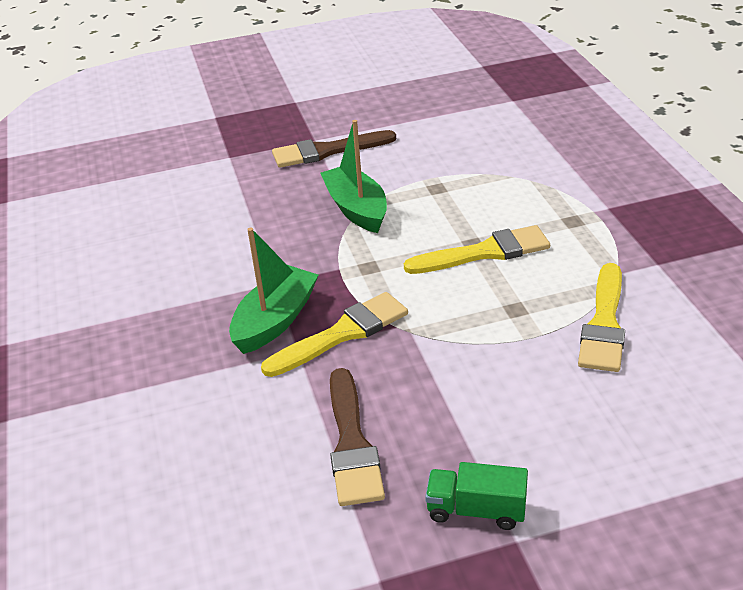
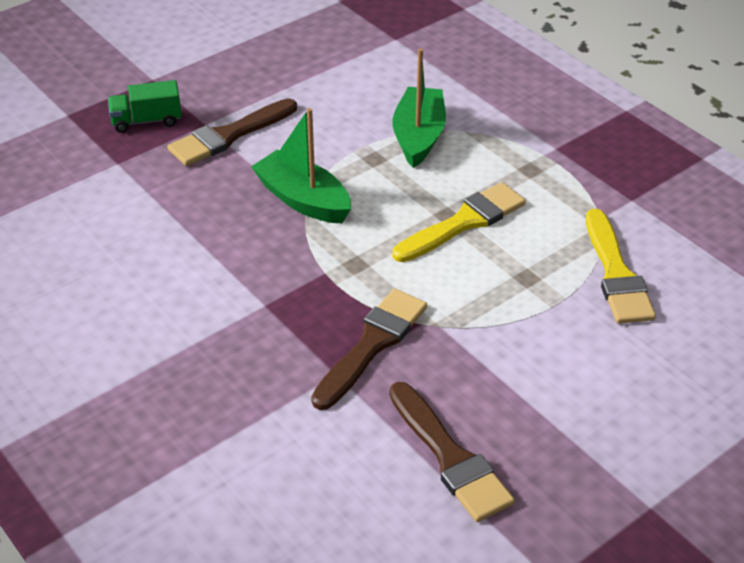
camera: 25 degrees left, 5 degrees up
(275, 320) = (293, 347): green boat -> green boat (418, 137)
(342, 334) = (372, 344): yellow brush -> brown brush
(476, 510) = (601, 489): green truck -> green truck (147, 121)

